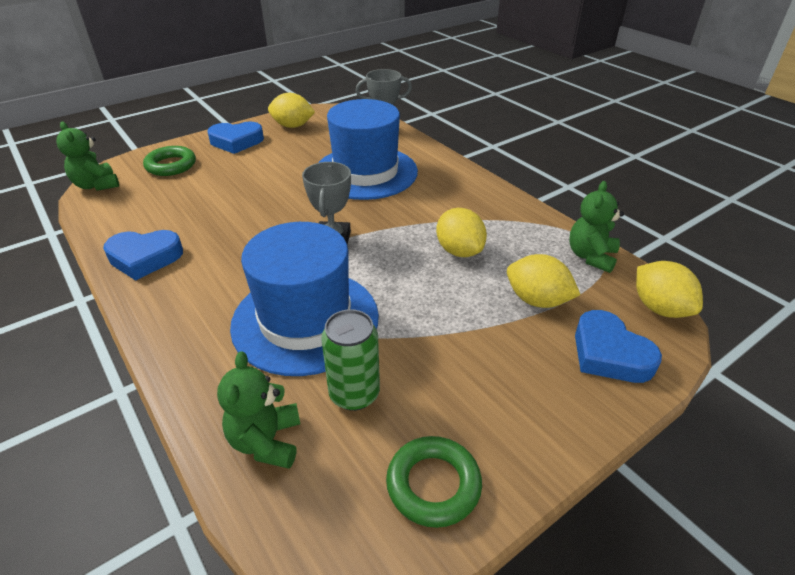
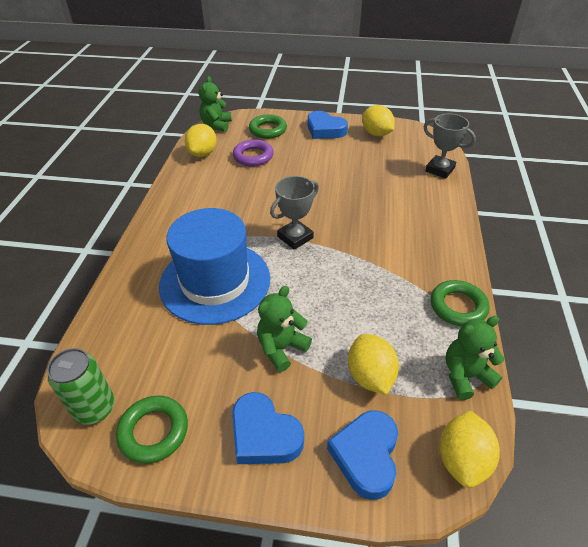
camera: 45 degrees right, 5 degrees up
(145, 258) = (187, 188): blue heart -> blue heart (264, 434)
(188, 195) = (253, 156): none -> purple ring
(266, 441) = (117, 337): green teddy bear -> green teddy bear (281, 348)
(354, 394) = (183, 346): green can -> green can (95, 408)
(365, 172) = (380, 198): blue hat -> none
(459, 251) = (366, 300): yellow lemon -> yellow lemon (203, 153)
(526, 216) = (458, 306): none -> green ring

